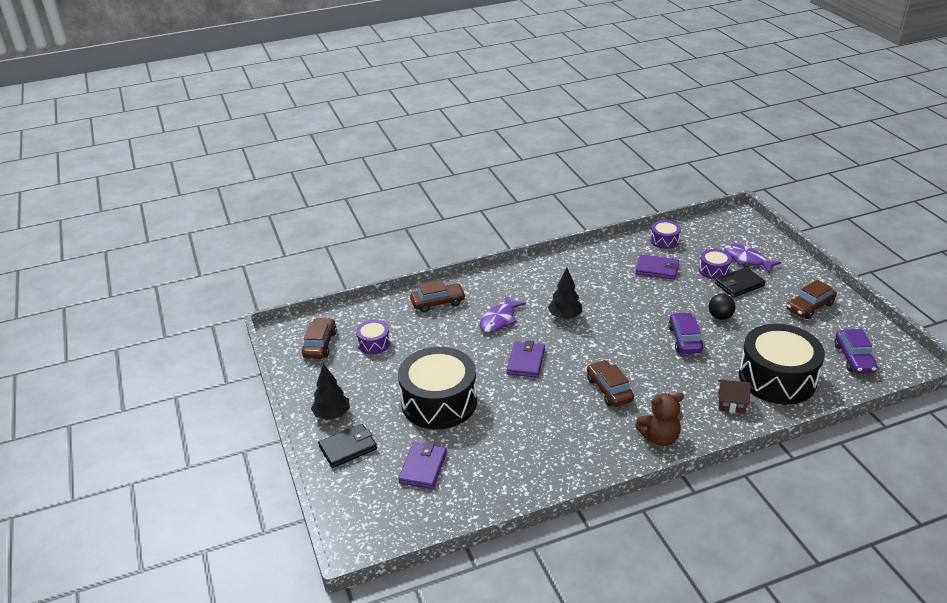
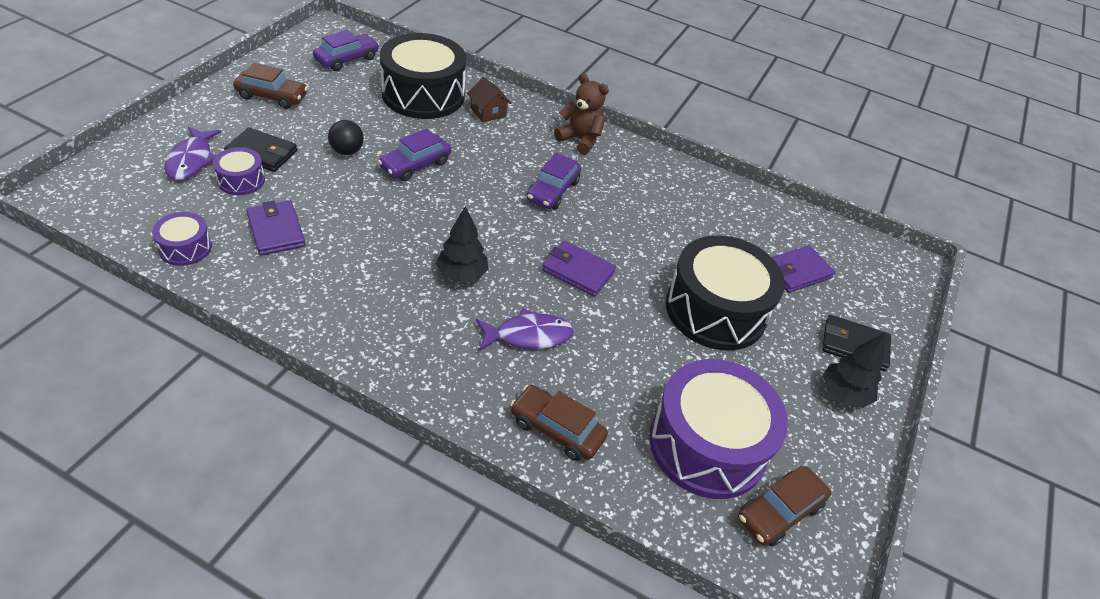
camera: 140 degrees left, 10 degrees up
(374, 343) = (707, 445): purple drum -> purple drum, size x2.15
(526, 361) = (577, 271): purple wallet -> purple wallet turned 60 degrees clockwise
(609, 389) = (552, 191): brown car -> purple car

